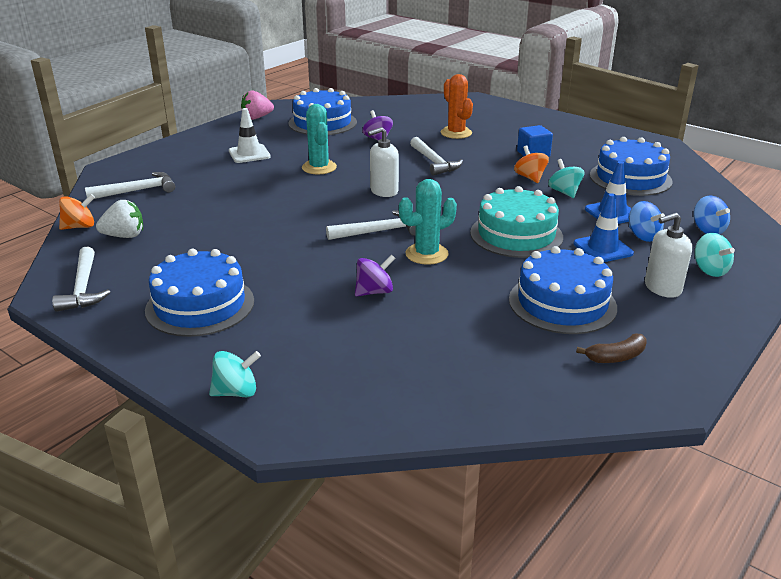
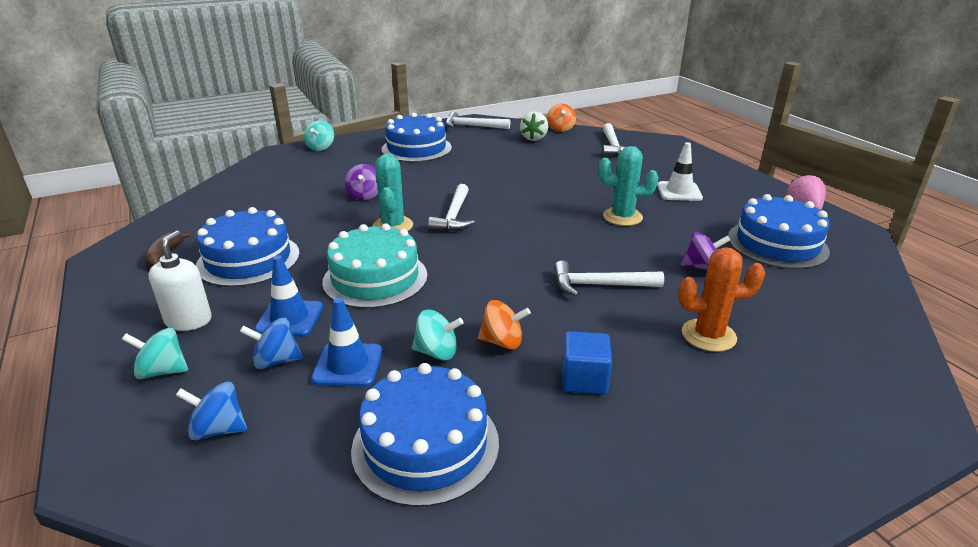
camera: 115 degrees right, 0 degrees up
(384, 191) = (537, 236): white soap dispenser -> none

